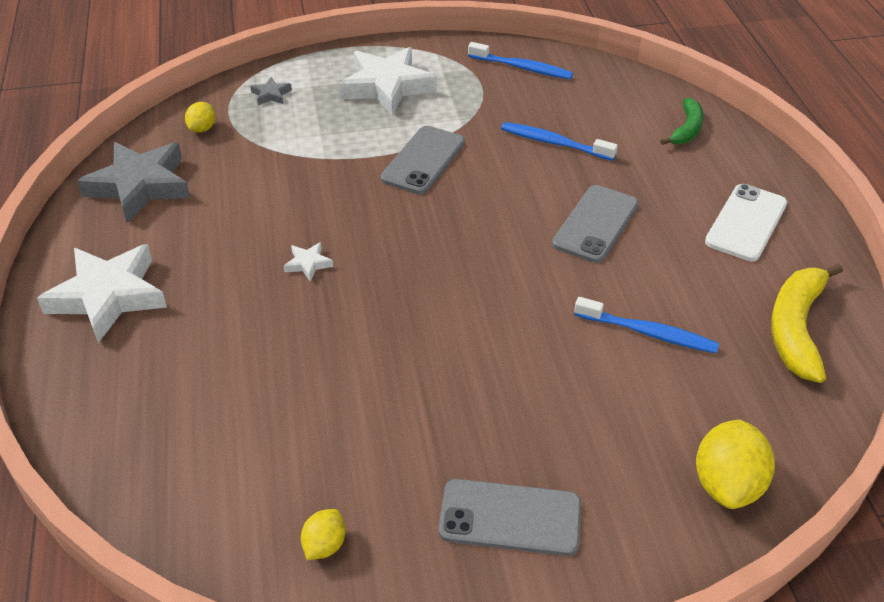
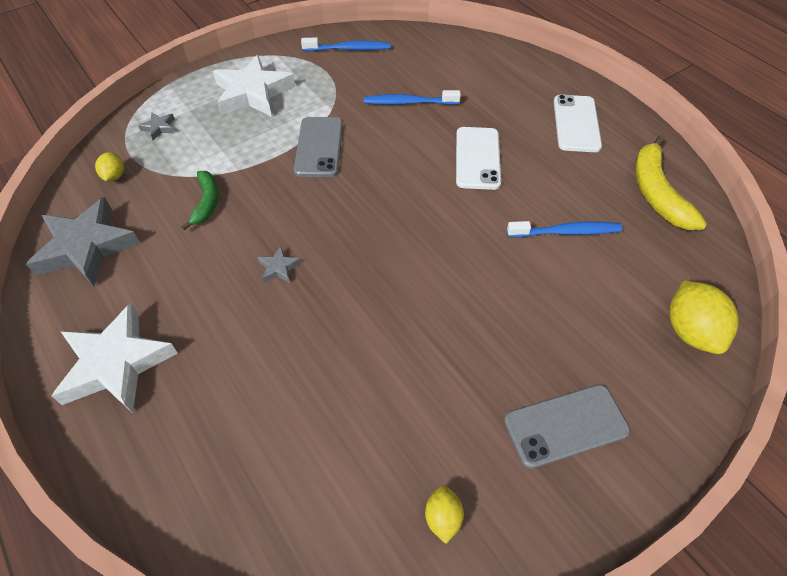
camera: 25 degrees left, 10 degrees up
(308, 264) = (279, 268): white star -> grey star
(595, 224) = (477, 158): grey phone -> white phone
(687, 129) = (494, 64): green banana -> green banana (207, 202)

